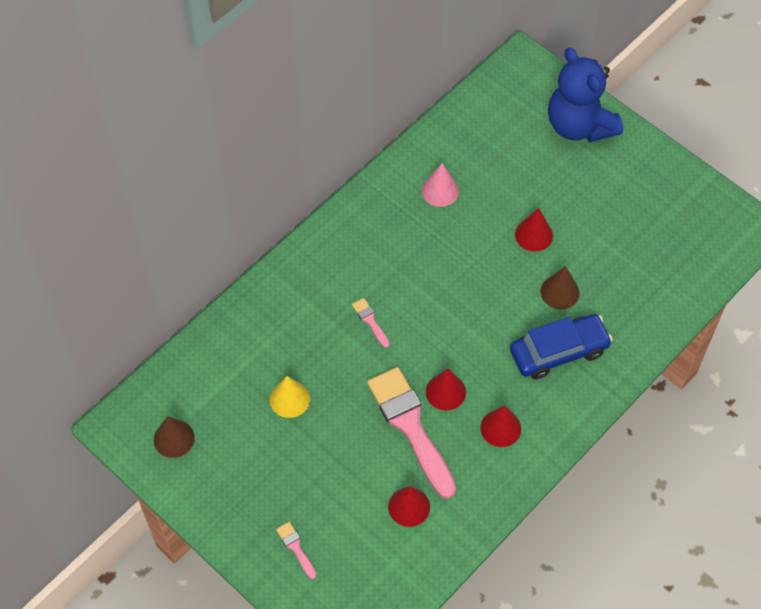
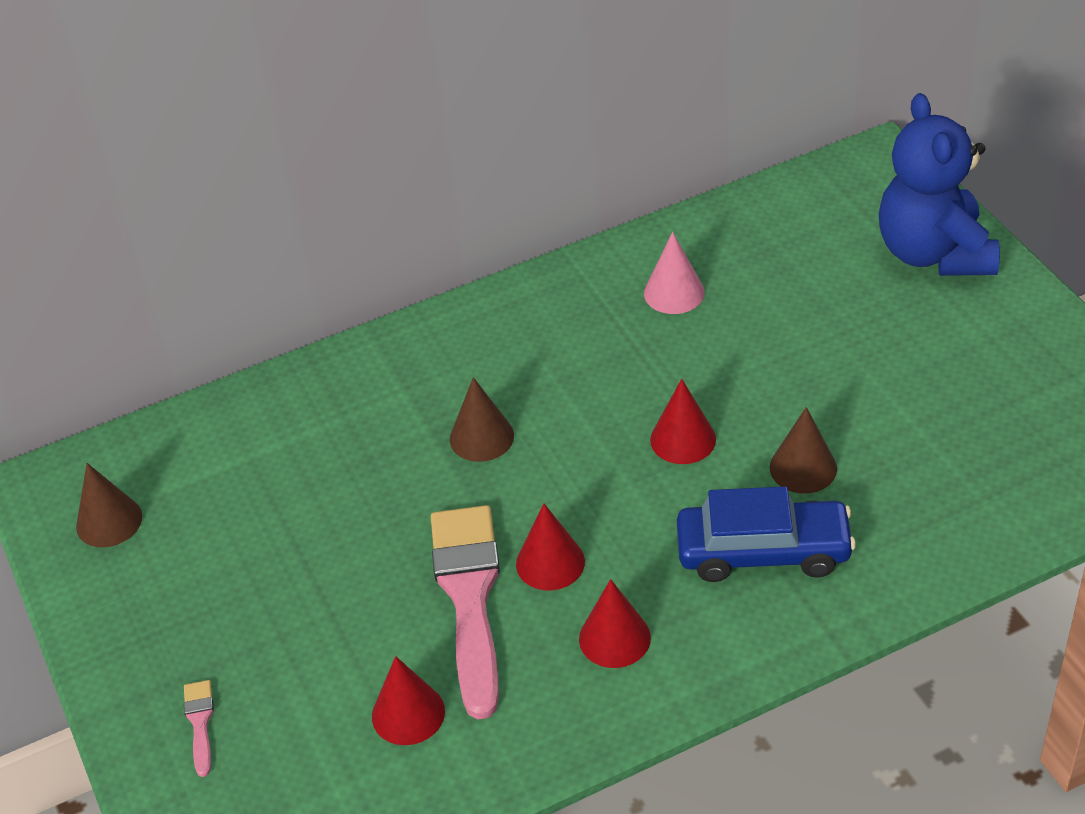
camera: 25 degrees right, 15 degrees down
(289, 399) = (305, 512): yellow cone -> none
(370, 321) = (481, 437): pink brush -> brown cone
(534, 235) = (795, 380): red cone -> red cone (683, 439)

